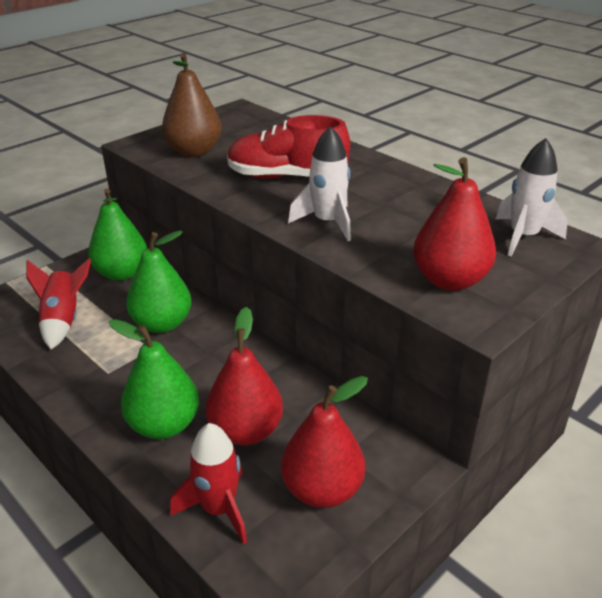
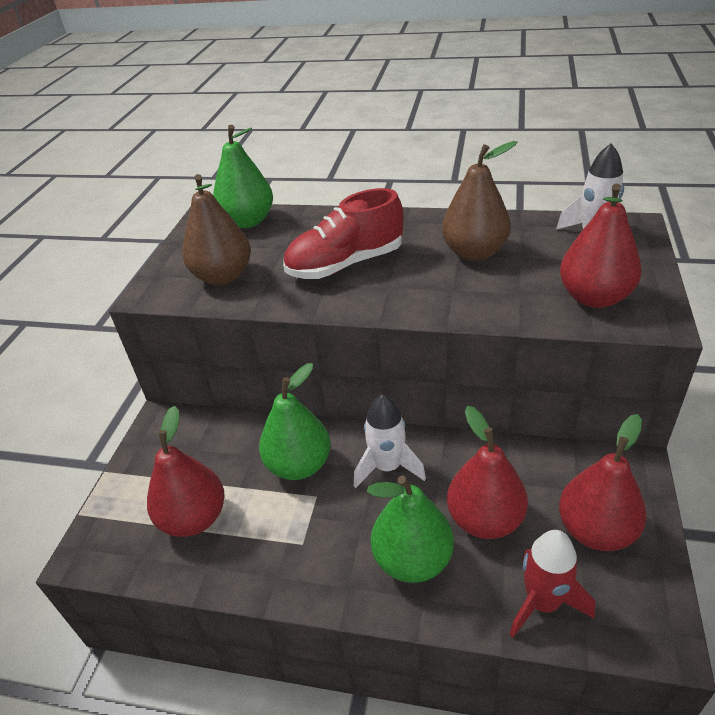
camera: 30 degrees left, 5 degrees up
(63, 320) = (194, 518): red rocket -> red pear
(122, 273) = (199, 437): green pear -> green pear (248, 221)
(327, 222) = (438, 292): white rocket -> white rocket (387, 467)
(397, 208) = (474, 252): none -> brown pear

